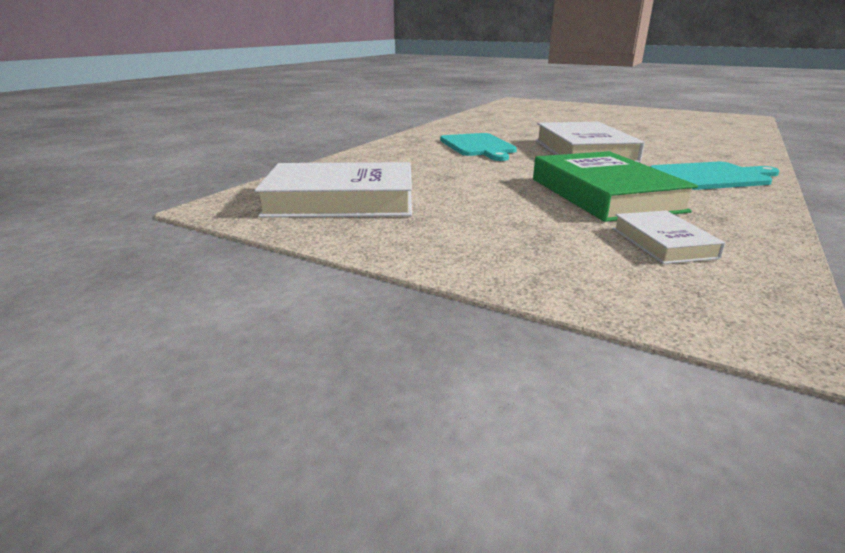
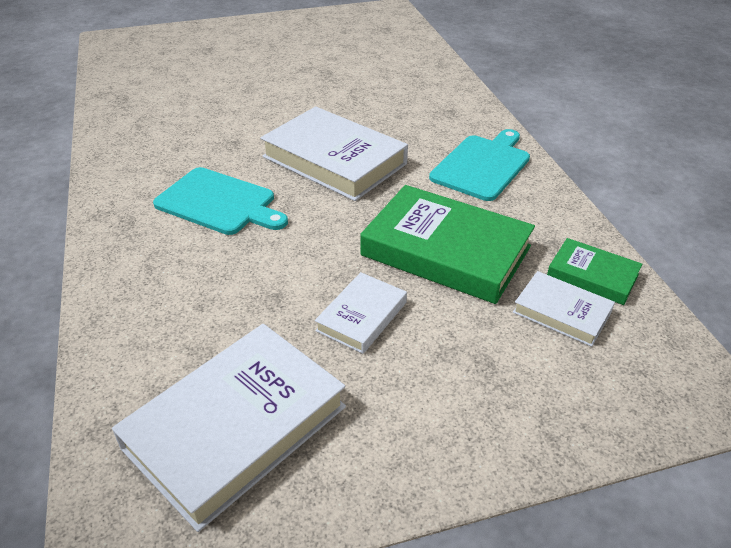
camera: 45 degrees left, 15 degrees up
(488, 196) = (361, 316): none -> white book
(735, 240) = (592, 275): none -> green book

